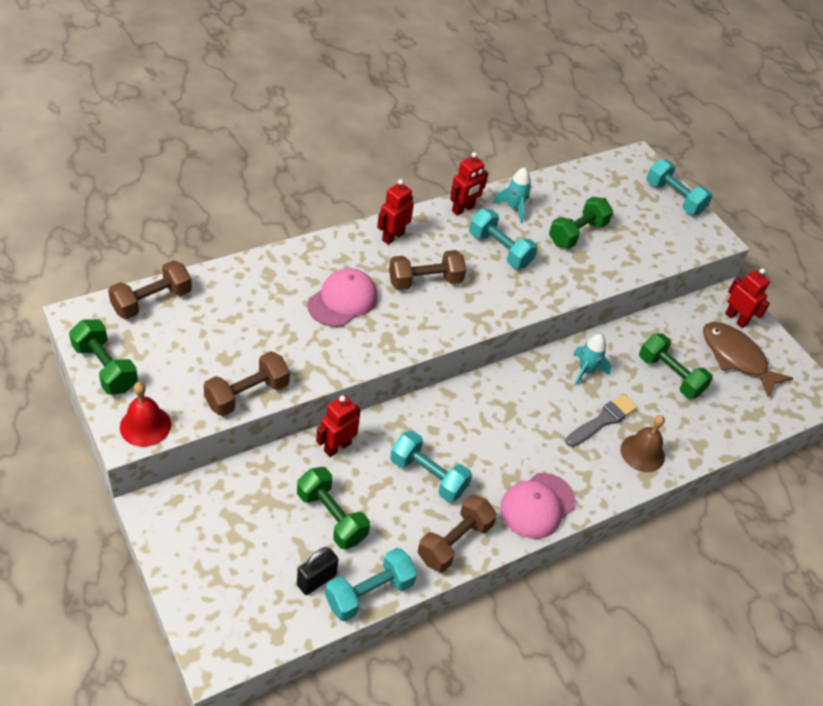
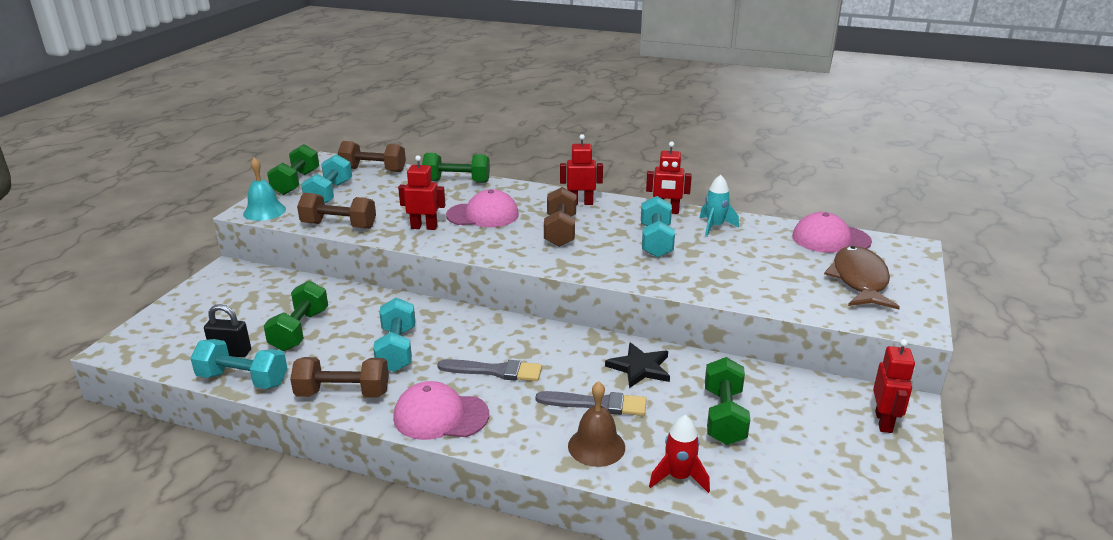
camera: 55 degrees right, 20 degrees down
(145, 425) = (264, 211): red bell -> turquoise bell
(337, 447) = (371, 302): red robot -> red robot (424, 227)
(425, 281) = (560, 231): brown dumbbell -> brown dumbbell turned 60 degrees clockwise
(514, 442) = (495, 371): none -> grey brush
(577, 233) = (750, 261): green dumbbell -> green dumbbell (457, 181)
(586, 371) = (640, 368): turquoise rocket -> black star
(591, 178) = (830, 239): none -> pink cap
(674, 198) = (909, 283): turquoise dumbbell -> turquoise dumbbell (329, 194)
(702, 439) = (679, 477): none -> red rocket
(736, 358) = (832, 447): brown fish -> brown fish (859, 280)

